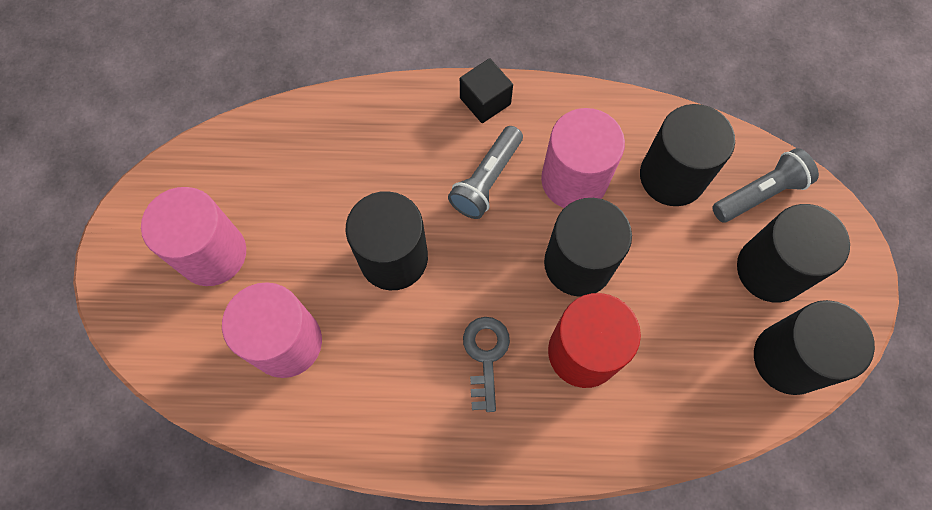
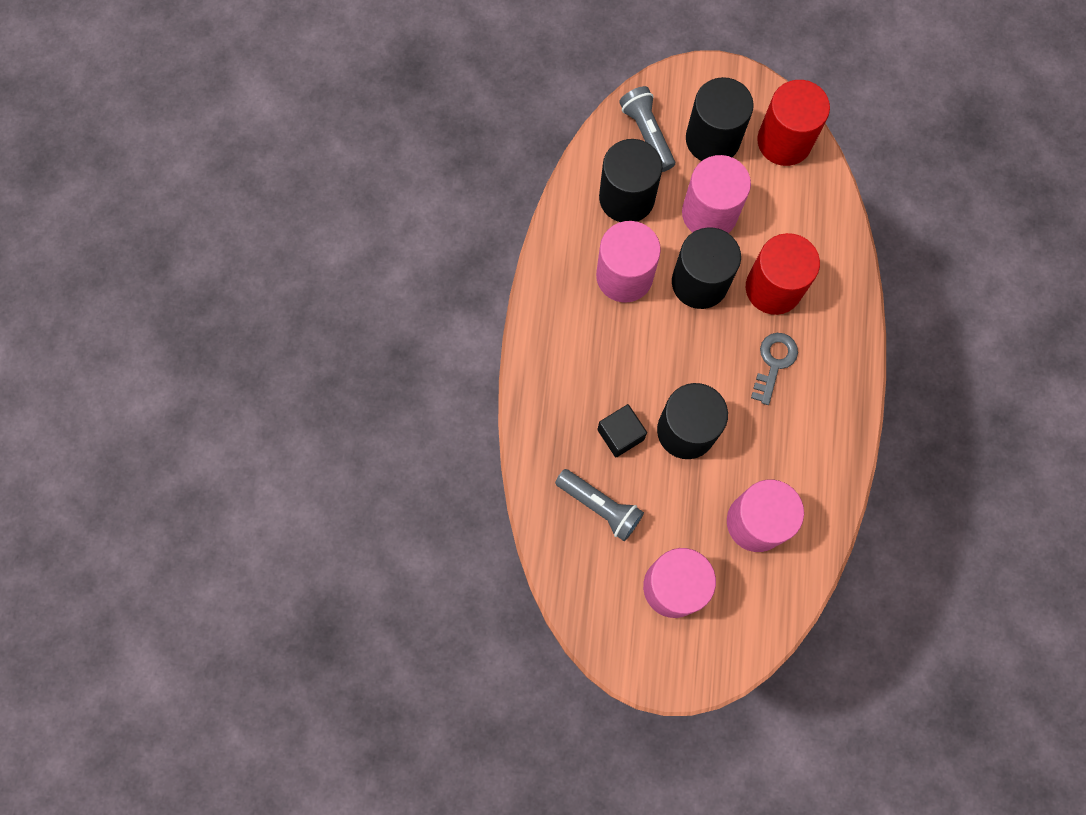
camera: 85 degrees left, 5 degrees up
(485, 101) = (540, 341): black cube -> black cube (620, 434)
(485, 356) = (774, 363): grey key -> grey key turned 105 degrees clockwise
(486, 180) = (619, 347): grey flashlight -> grey flashlight (600, 506)
(670, 270) = (709, 213): none -> pink cylinder
(788, 358) = (784, 141): black cylinder -> red cylinder

